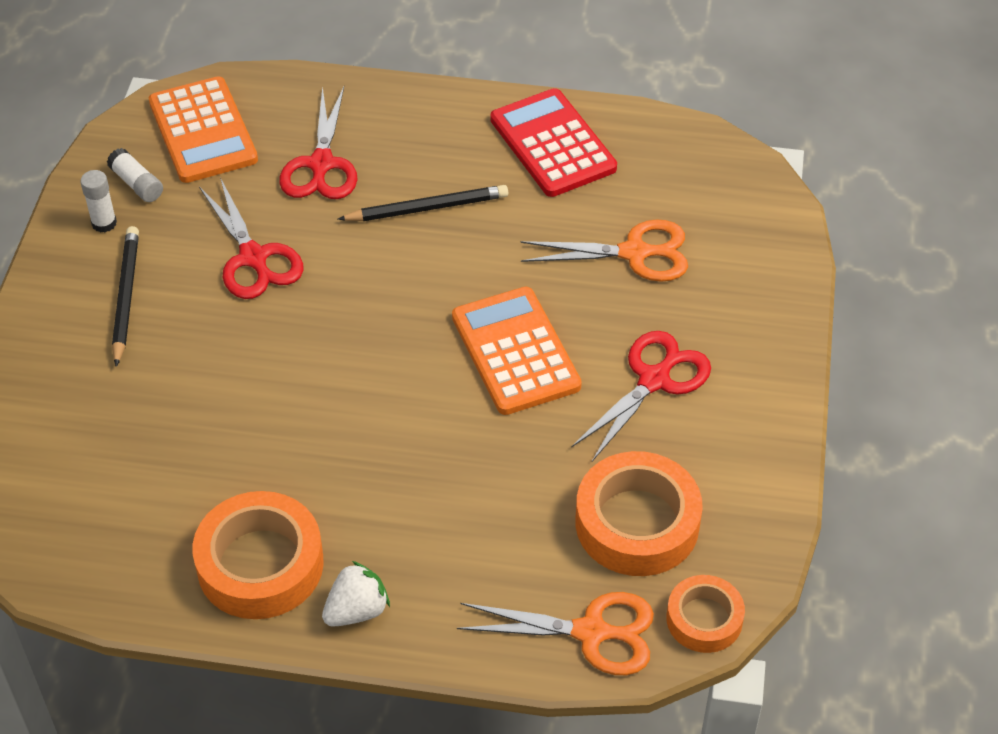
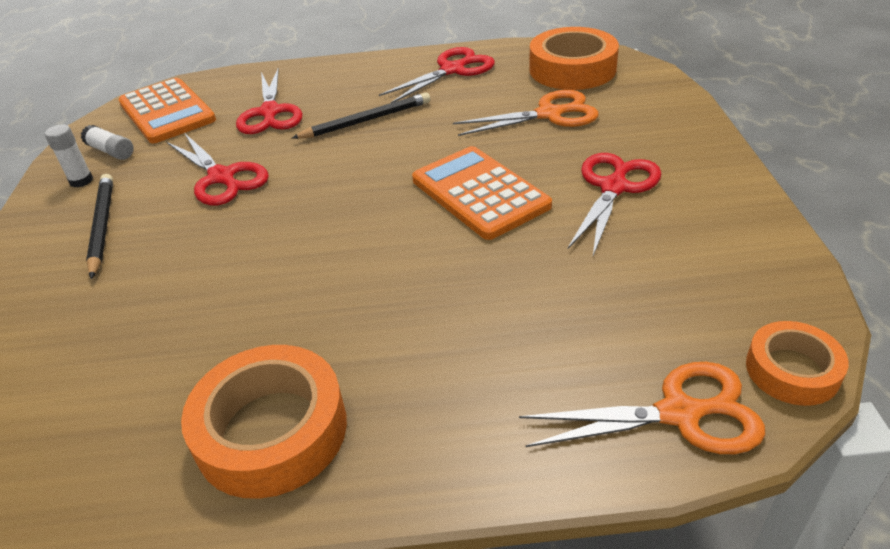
camera: 10 degrees left, 10 degrees down
(356, 611) = (399, 455): white strawberry -> none
(553, 144) = (452, 70): red calculator -> red scissors
(637, 523) = (665, 298): orange tape -> orange tape (572, 69)

